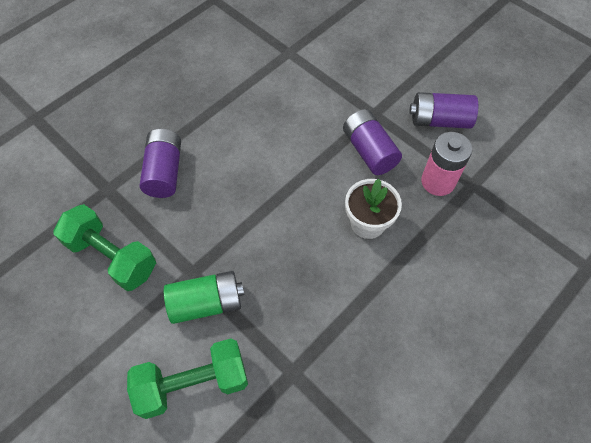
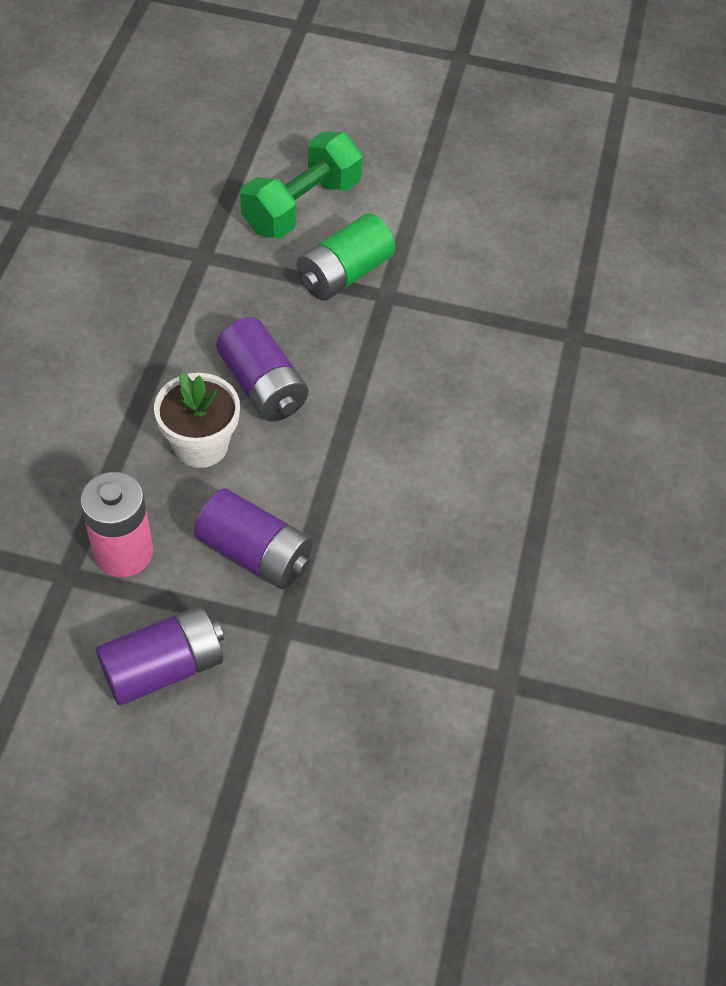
camera: 145 degrees right, 5 degrees down
(112, 257) = (491, 271): green dumbbell -> none
(164, 171) = (523, 388): purple battery -> purple battery (262, 386)

